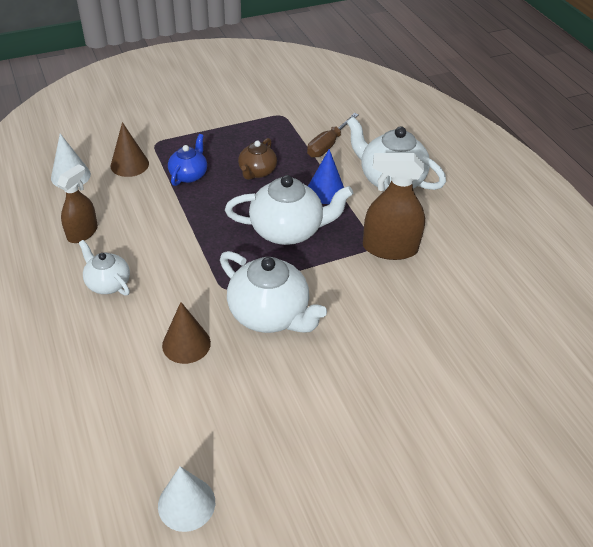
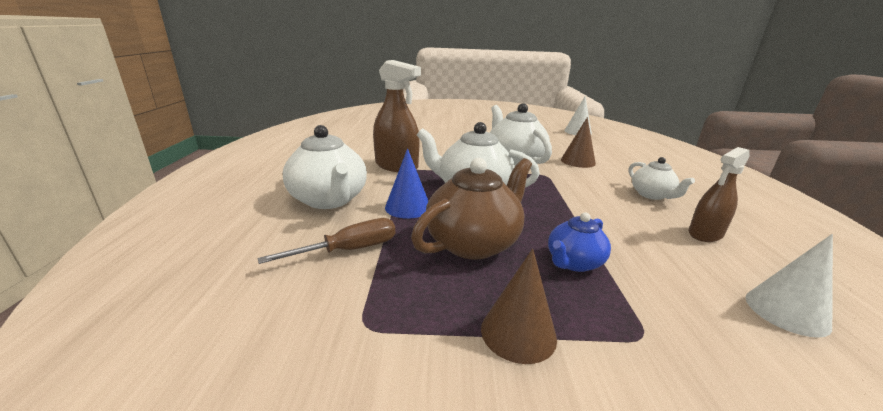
camera: 155 degrees left, 20 degrees down
(129, 164) = (681, 304): brown cone -> brown cone (518, 333)
(257, 172) = (474, 243): brown teapot -> brown teapot, size x1.73

